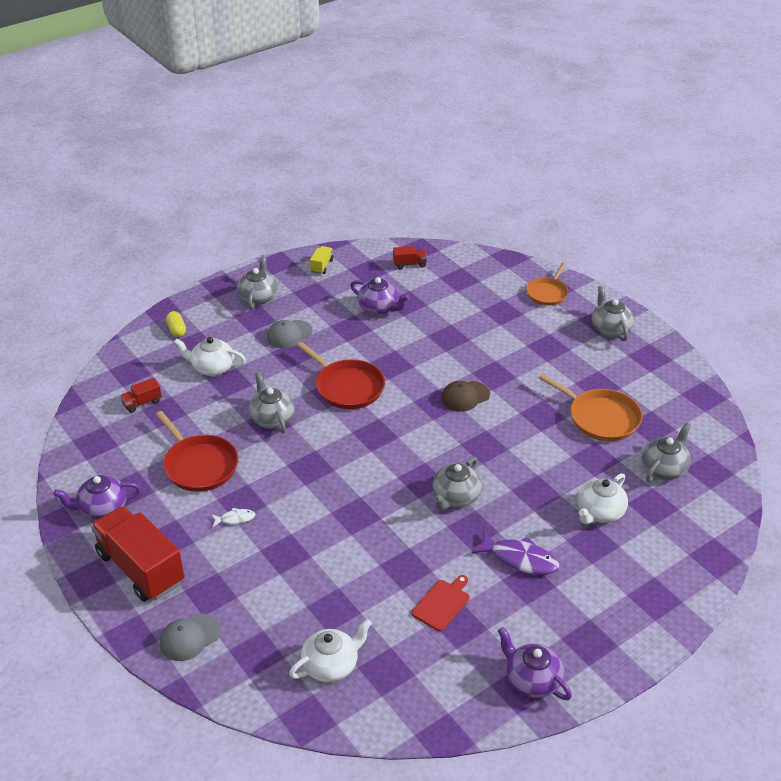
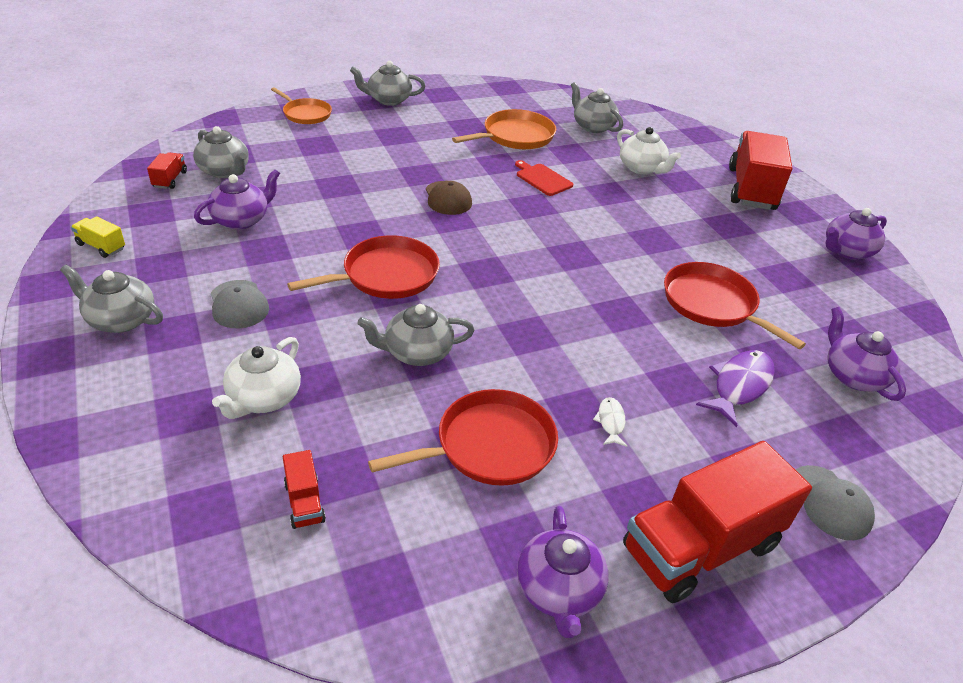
camera: 80 degrees left, 0 degrees up
(177, 330) = (127, 429): yellow capsule -> none
(331, 665) = (853, 376): white teapot -> purple teapot
(392, 571) = (712, 304): none -> red pan
(442, 604) = (758, 281): red cutting board -> red cutting board (542, 179)
(455, 497) = (606, 239): grey teapot -> grey teapot (224, 171)
(520, 559) = (698, 222): purple fish -> purple fish (739, 386)
(613, 602) = (751, 189): none -> red truck

